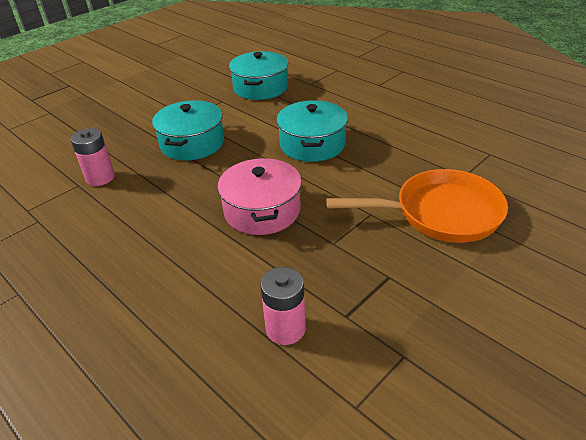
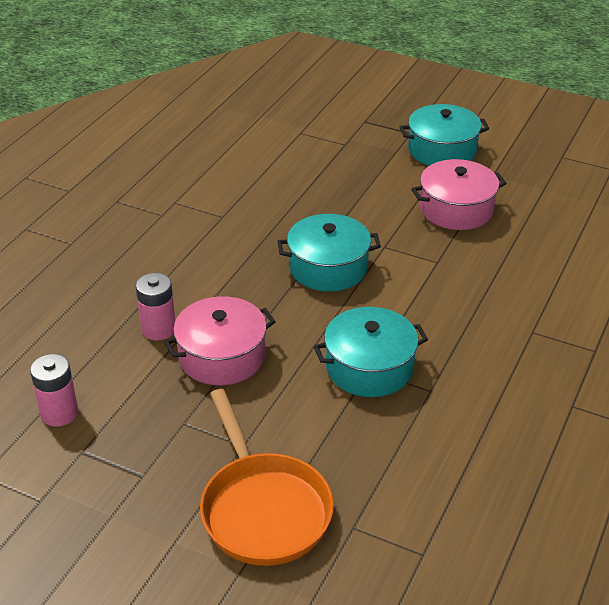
camera: 70 degrees right, 0 degrees up
(100, 178) = (239, 226): pink battery -> pink battery (158, 329)
(173, 85) = (456, 209): none -> pink pot
(260, 87) = (492, 286): turquoise pot -> turquoise pot (442, 150)

